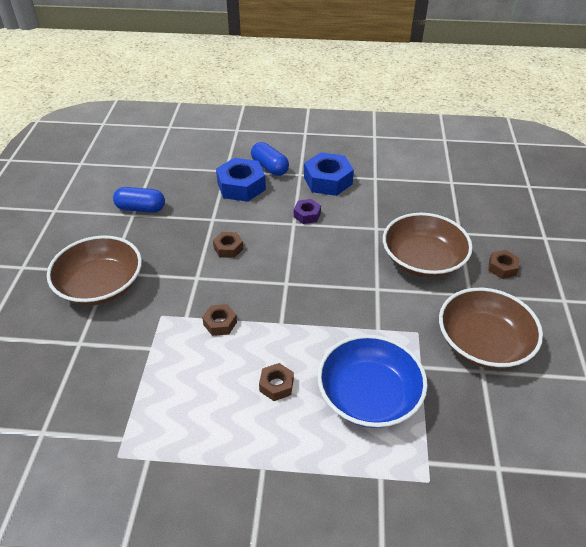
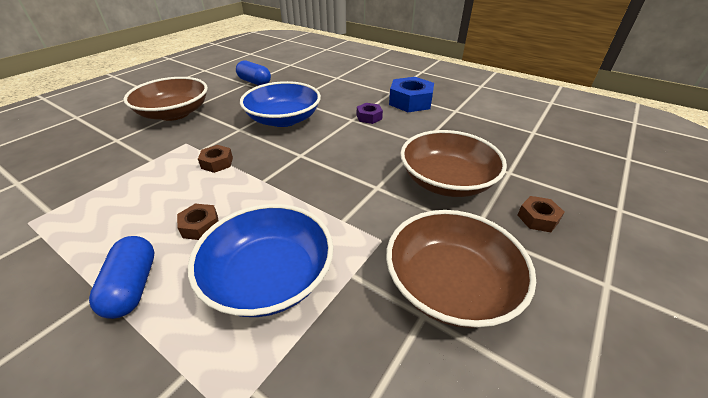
camera: 30 degrees right, 5 degrees down
(228, 248) = (283, 119): brown nut -> blue bowl
(241, 186) = (337, 88): blue nut -> none
(270, 167) = (371, 83): blue capsule -> blue capsule (133, 286)

